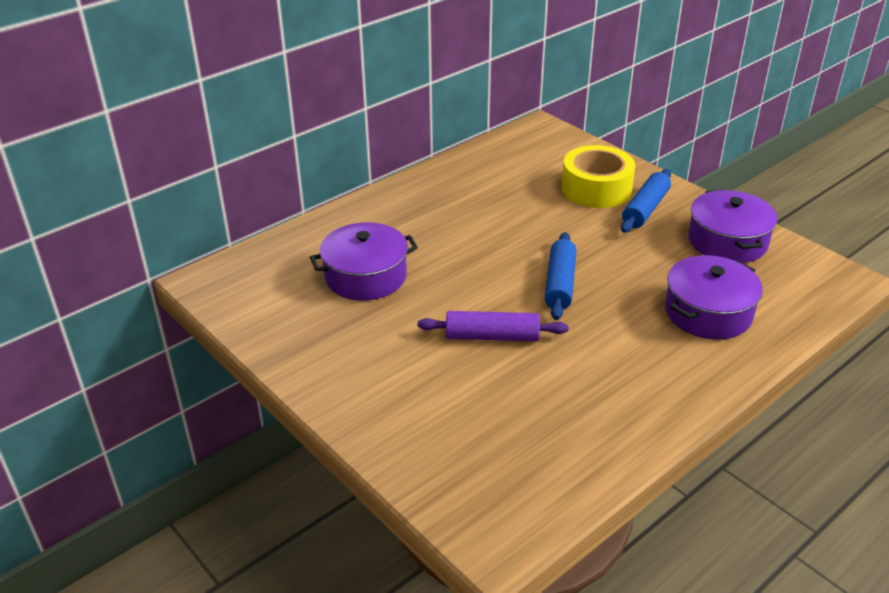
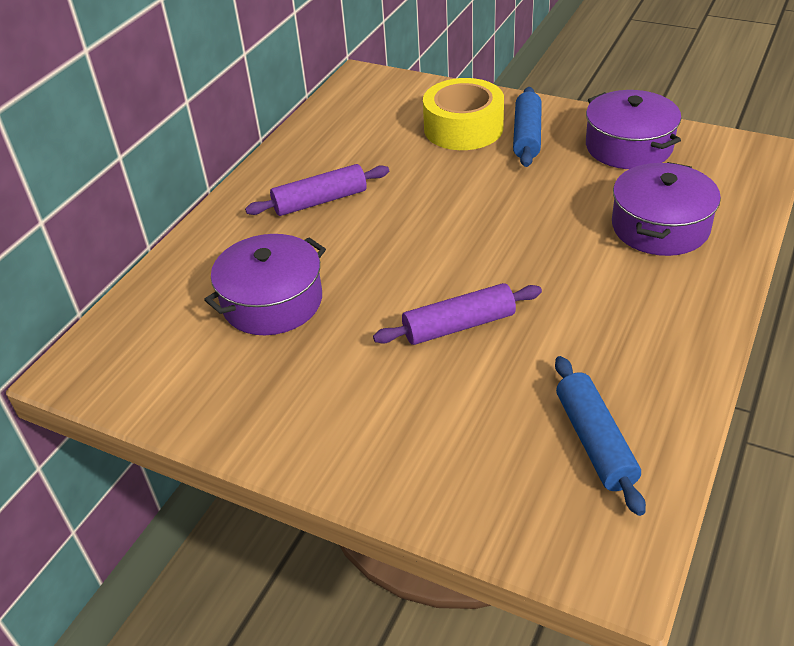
camera: 20 degrees left, 5 degrees up
(446, 213) = (320, 201): none -> purple rolling pin
(560, 284) = (493, 243): blue rolling pin -> blue rolling pin (595, 441)

